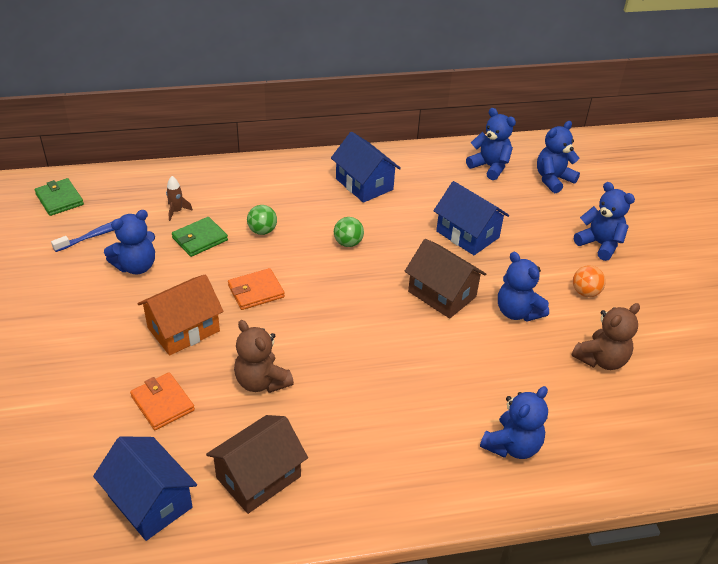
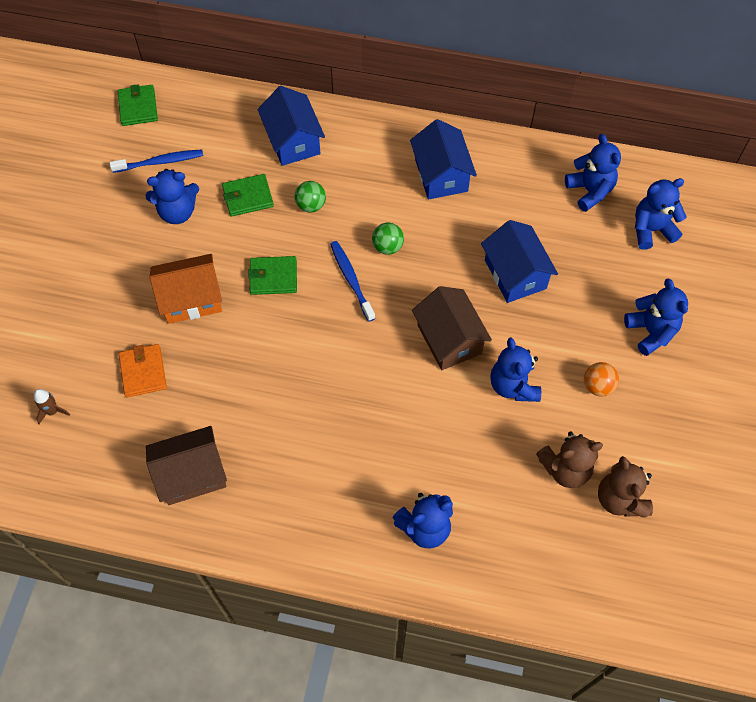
camera: 25 degrees right, 20 degrees up
(150, 501) = (97, 464): blue house -> blue house (293, 141)
(176, 211) = (240, 155): brown rocket -> brown rocket (52, 411)
(256, 291) = (273, 277): orange wallet -> green wallet
(261, 381) = (235, 379): brown teddy bear -> brown teddy bear (620, 499)
(329, 274) = (351, 279): none -> blue toothbrush

